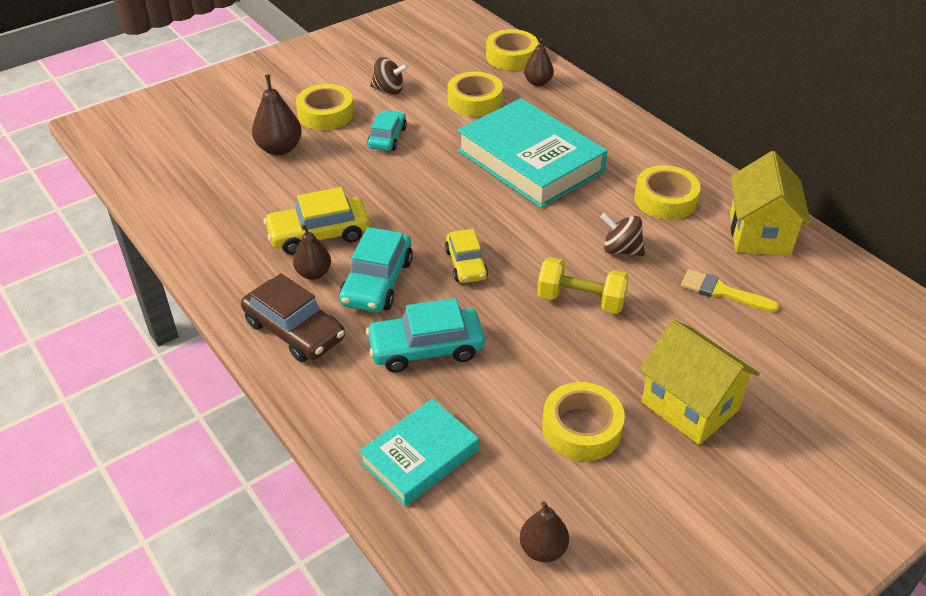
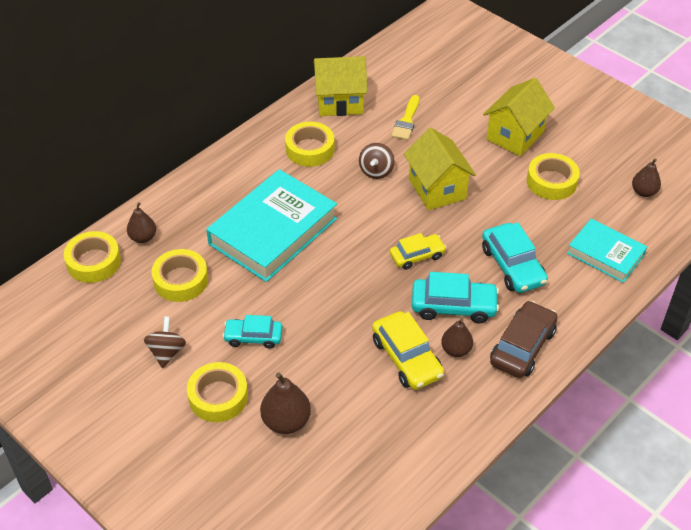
camera: 100 degrees left, 5 degrees up
(581, 300) = (437, 189): yellow dumbbell -> yellow house

